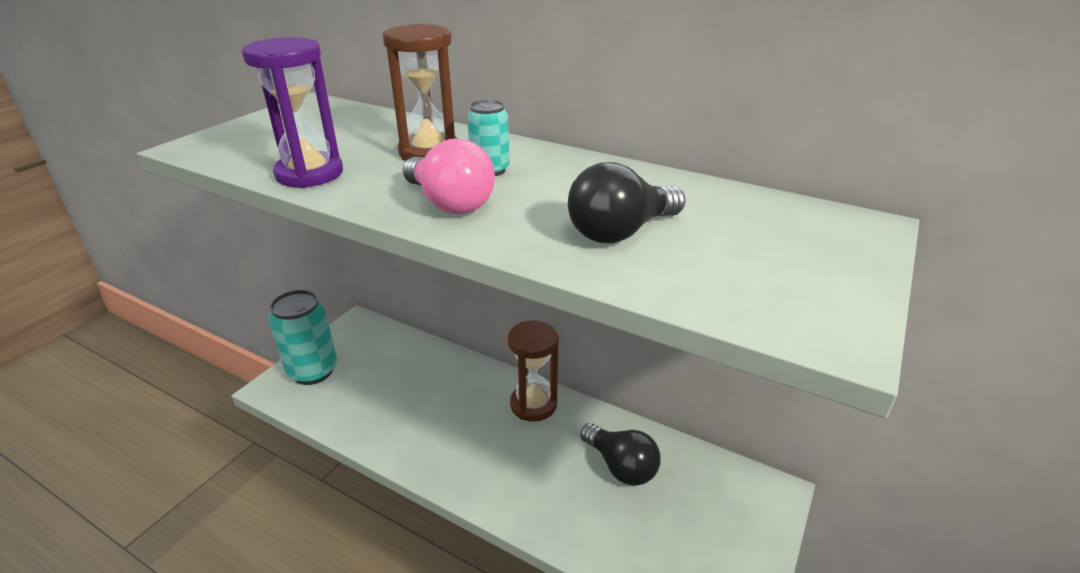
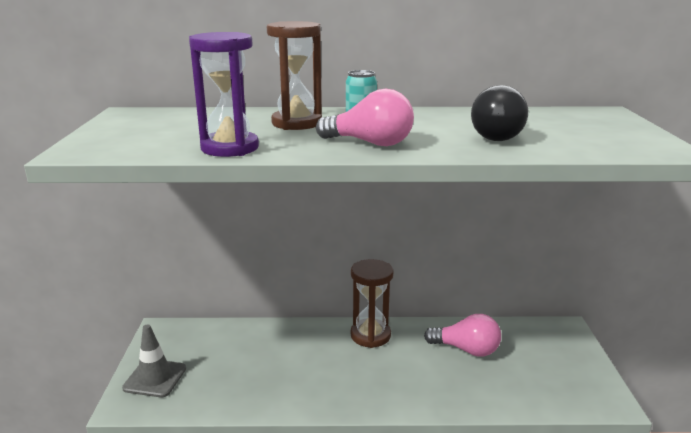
camera: 30 degrees left, 10 degrees down
(313, 371) = (155, 378): turquoise can -> grey traffic cone
(620, 466) = (466, 349): black light bulb -> pink light bulb

